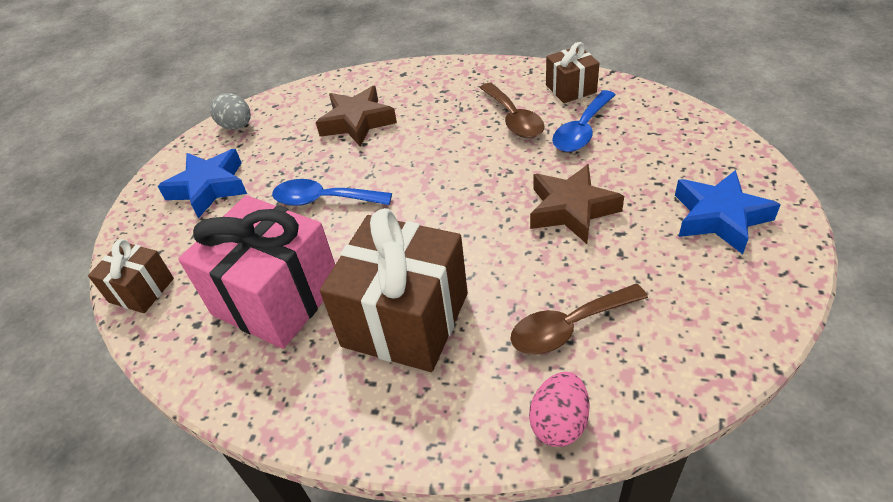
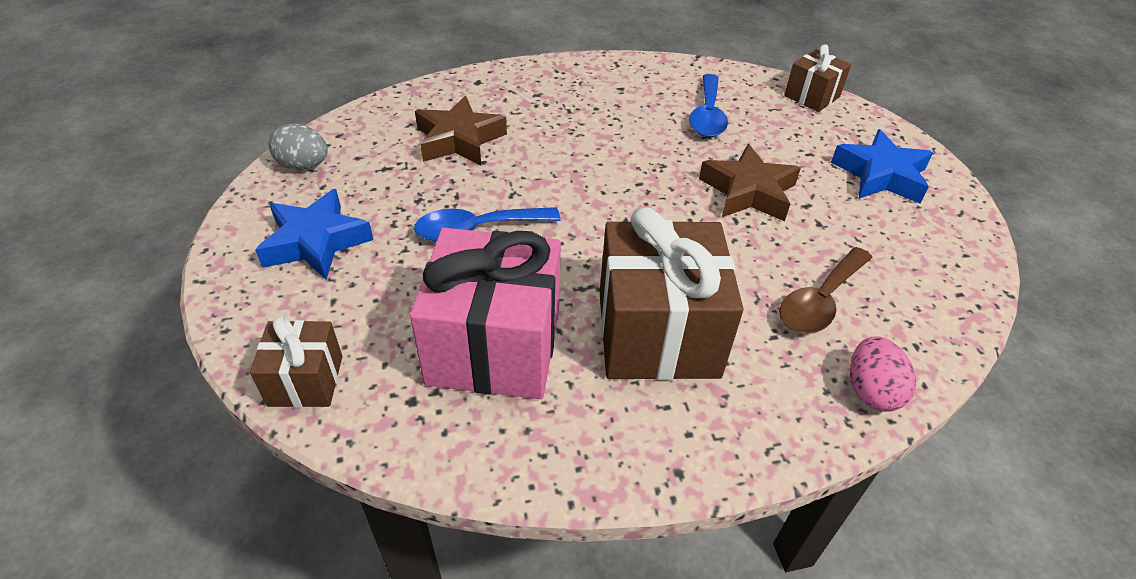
camera: 30 degrees left, 0 degrees up
(513, 119) = (632, 113): brown spoon -> none
(571, 89) = (669, 77): brown gift -> brown gift (812, 96)

